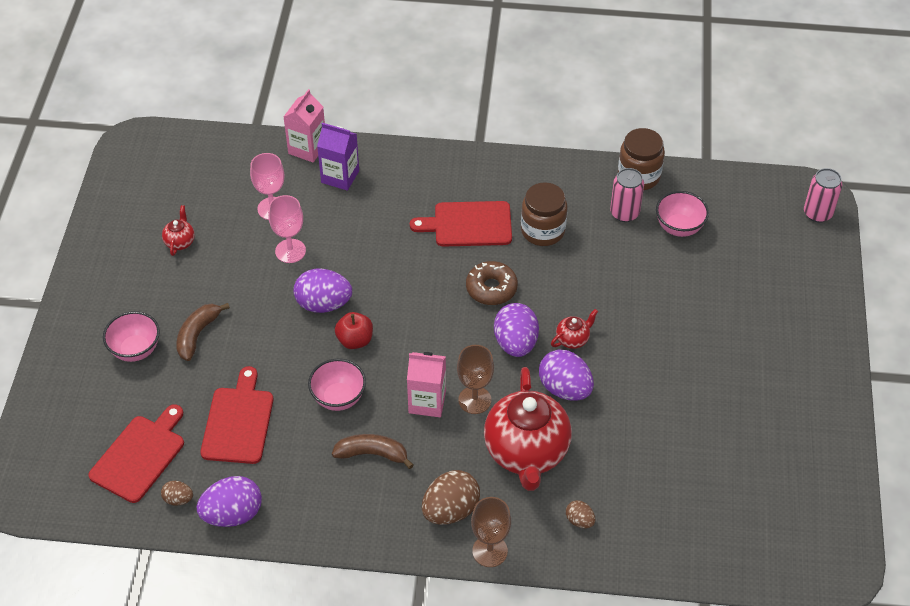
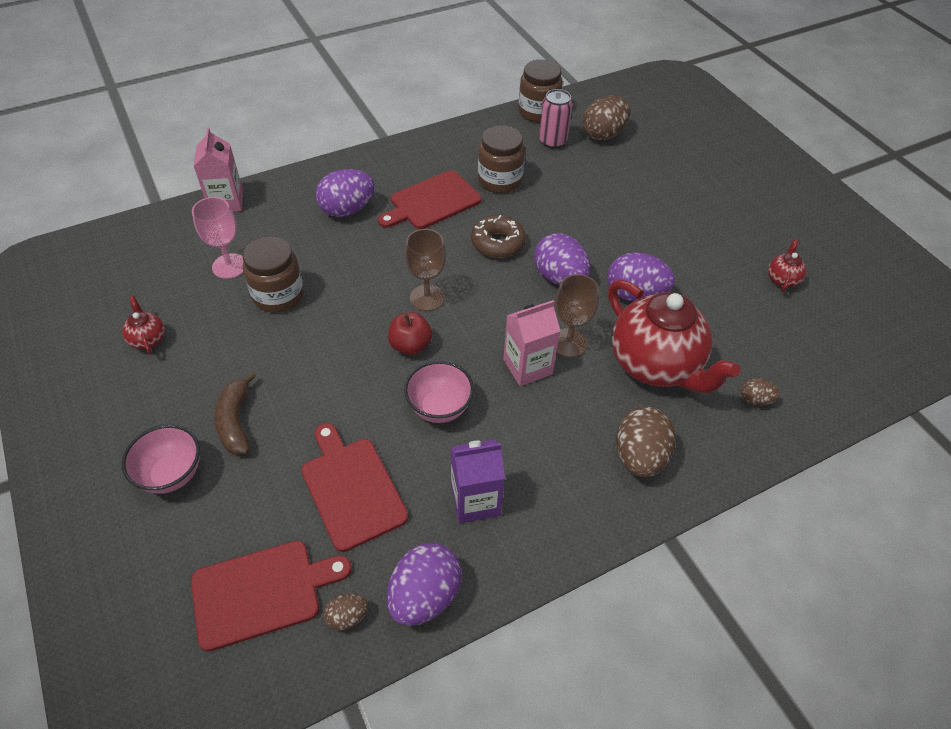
camera: 35 degrees left, 0 degrees up
(140, 456) = (262, 592): red cutting board -> red cutting board turned 75 degrees clockwise
(290, 251) = (278, 295): pink goblet -> brown jar
(323, 304) = (351, 327): purple egg -> purple egg (347, 210)
(340, 176) = (278, 212): purple carton -> purple carton (475, 501)
(372, 454) = (518, 444): brown banana -> none
(490, 551) = (709, 474): brown goblet -> brown goblet (427, 298)
(573, 339) = (603, 252): red teapot -> red teapot (782, 279)
(679, 227) = (603, 135): pink bowl -> brown egg
(817, 213) = (689, 87): pink can -> none

